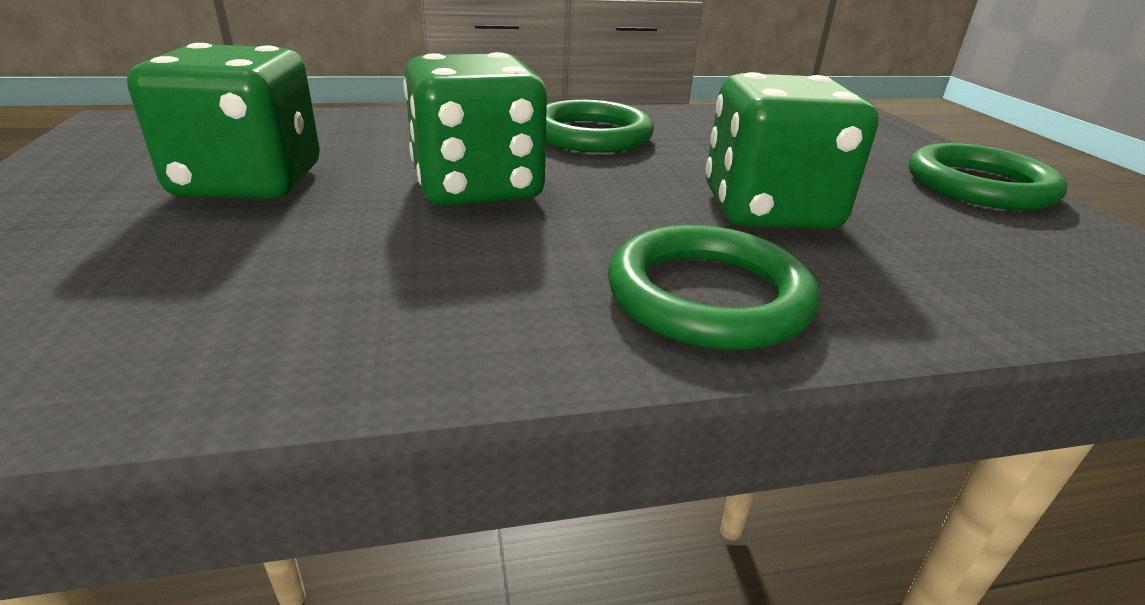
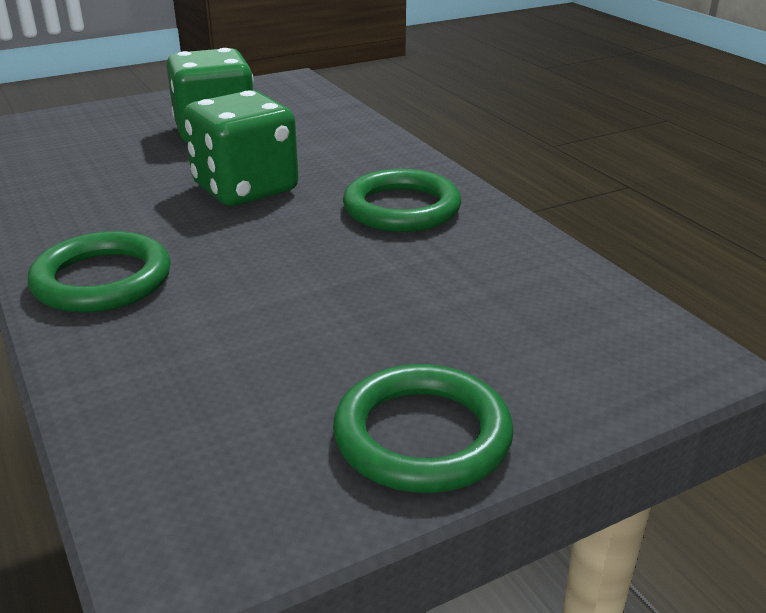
camera: 75 degrees right, 0 degrees up
(769, 210) = (264, 298): green dice -> none

